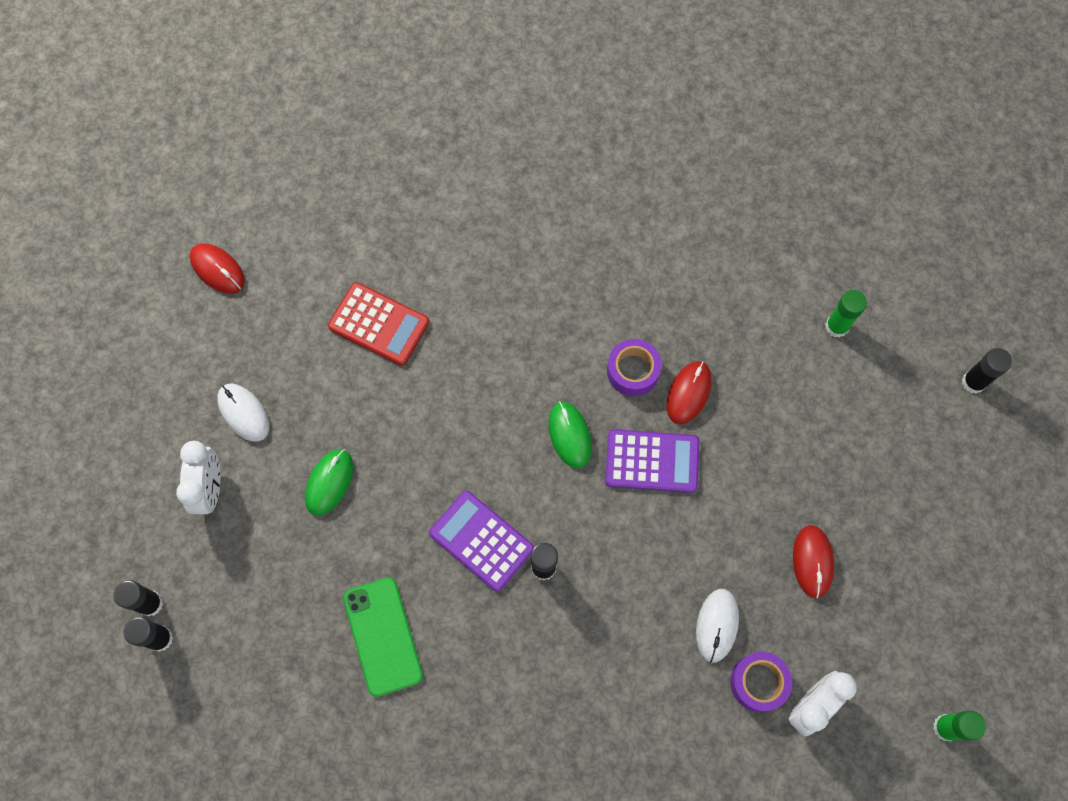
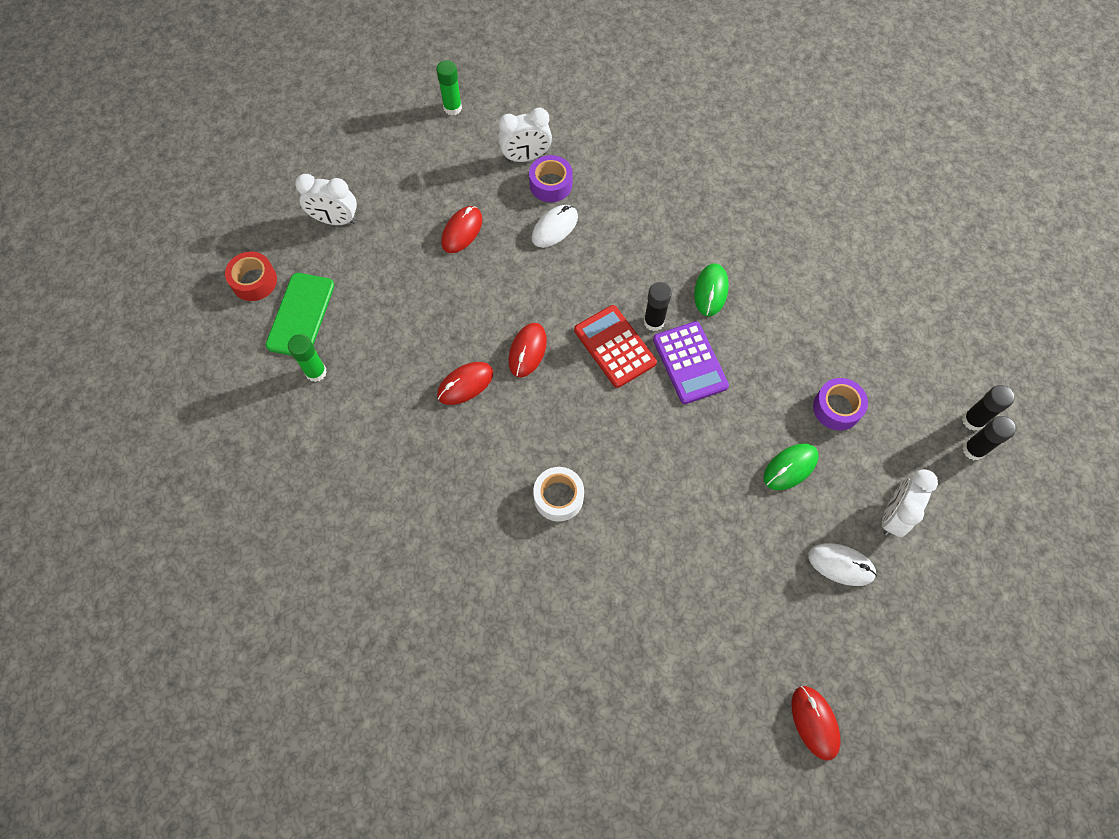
camera: 150 degrees left, 5 degrees down
(243, 413) = (841, 565): white mouse -> white mouse turned 60 degrees counterclockwise
(379, 324) = (686, 580): red calculator -> red calculator (615, 346)
(383, 636) = (797, 337): green phone -> green phone (300, 315)
(533, 335) = (558, 497): none -> white tape
(569, 435) = (577, 402): green mouse -> green mouse (711, 291)
(633, 371) = (496, 424): purple tape -> purple tape (837, 408)
(652, 461) = (527, 351): purple calculator -> red mouse
(953, 497) = (335, 220): none -> white clock
(973, 382) = (254, 281): black glue stick -> red tape

